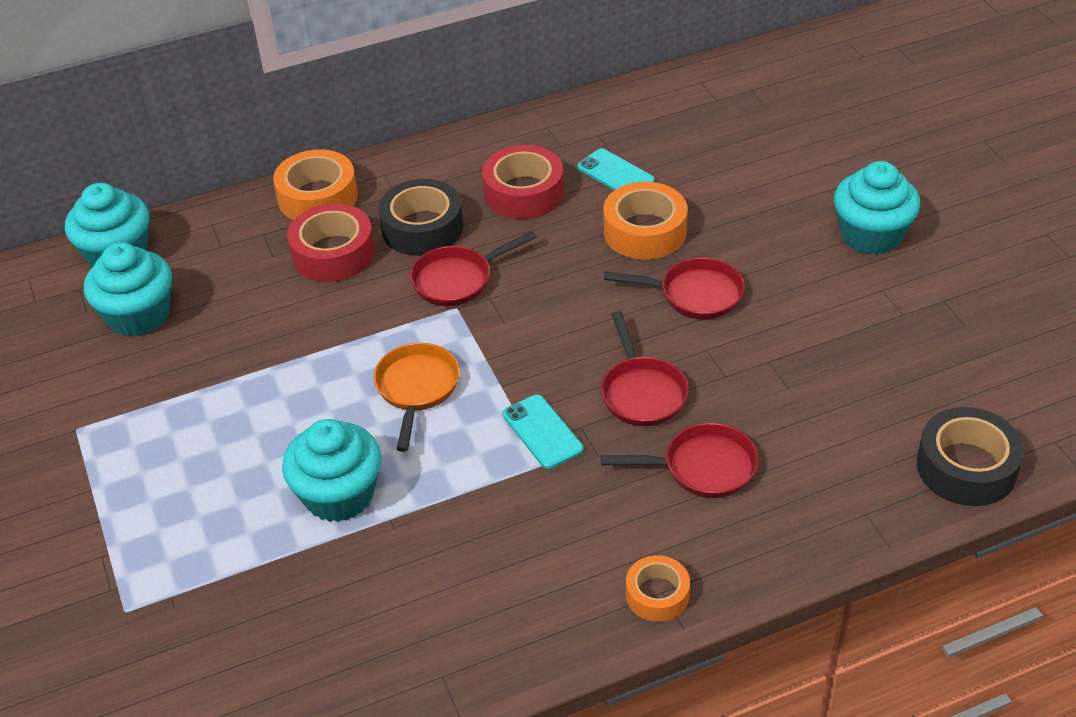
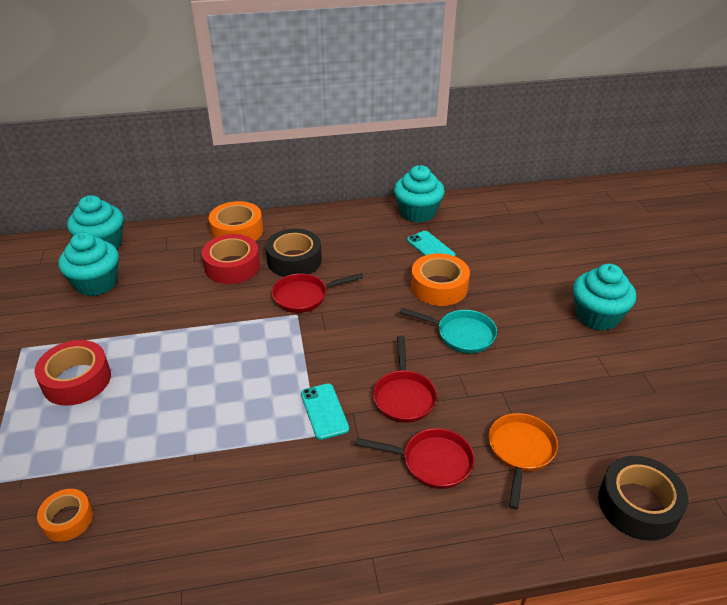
camera: 10 degrees right, 5 degrees down
(339, 495) = (167, 428): turquoise cupcake -> turquoise cupcake (417, 213)
(417, 389) = (250, 364): orange pan -> orange pan (520, 451)
(524, 193) = (367, 249): red tape -> red tape (76, 380)
(657, 595) = (367, 559): orange tape -> orange tape (67, 519)
(695, 294) = (461, 335): red pan -> turquoise pan

